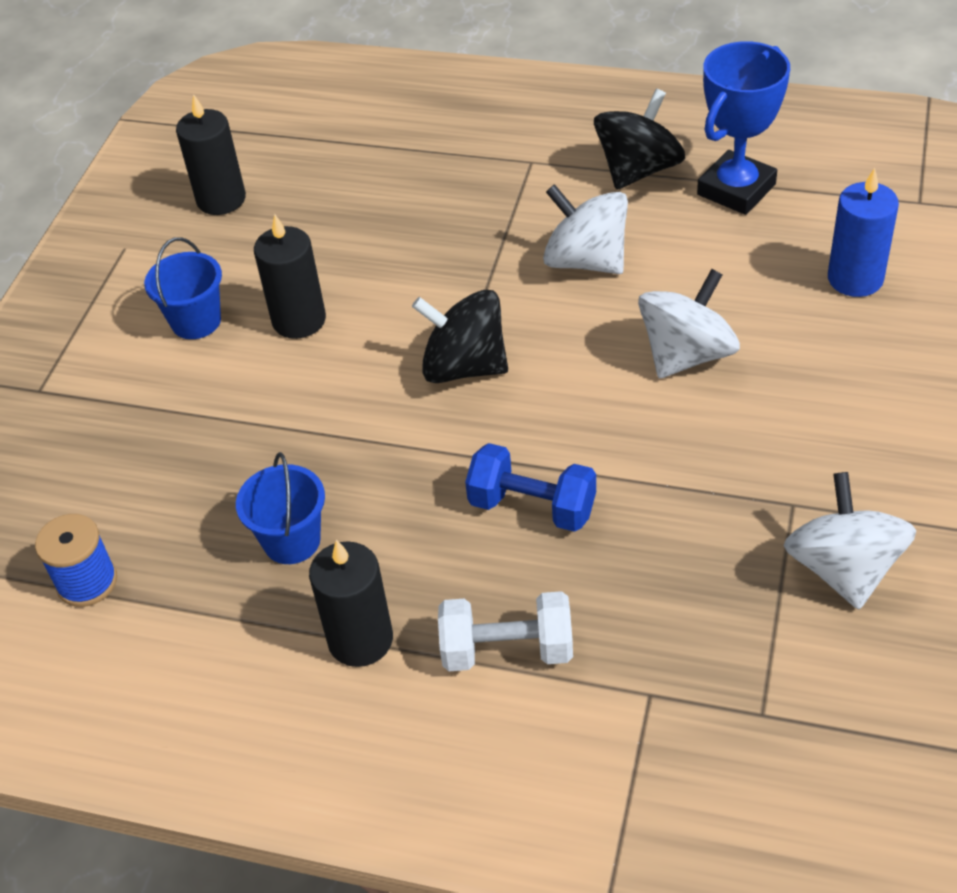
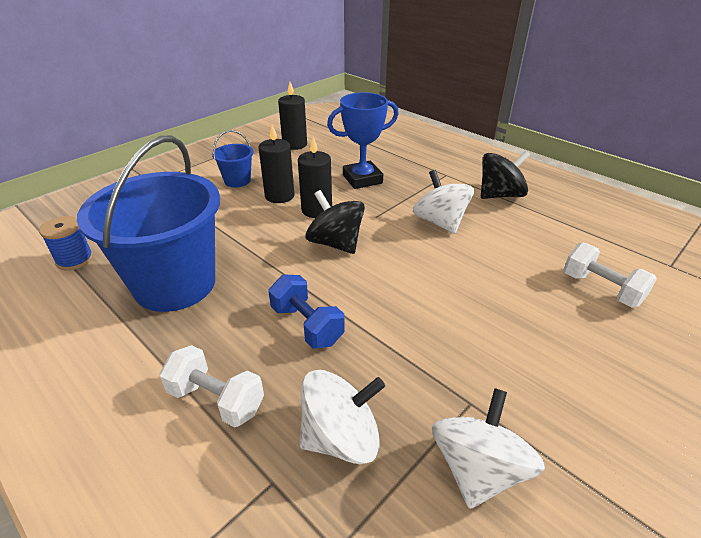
camera: 25 degrees right, 10 degrees down
(292, 541) = (175, 284): blue bucket -> blue bucket, size x2.26
(360, 639) = (151, 349): black candle -> black candle (317, 210)
(686, 355) = (462, 286): white spinning top -> white spinning top (341, 437)
(736, 189) = (551, 220): blue trophy -> blue trophy (362, 179)
(855, 279) = (601, 289): blue candle -> white dumbbell

